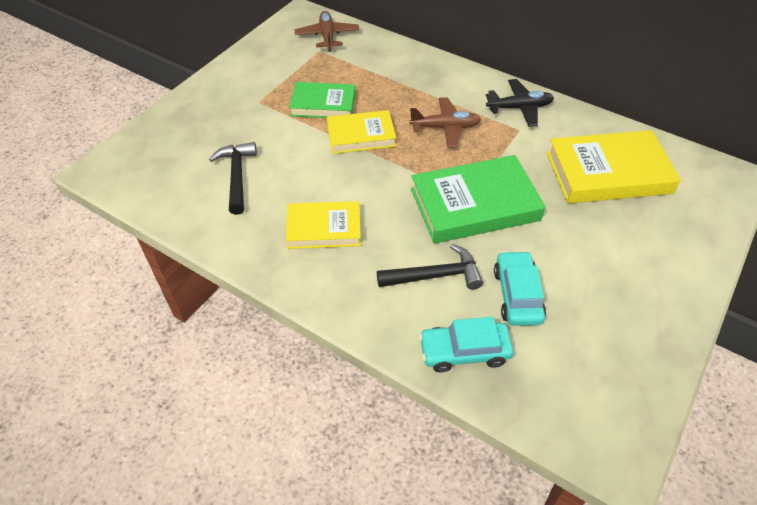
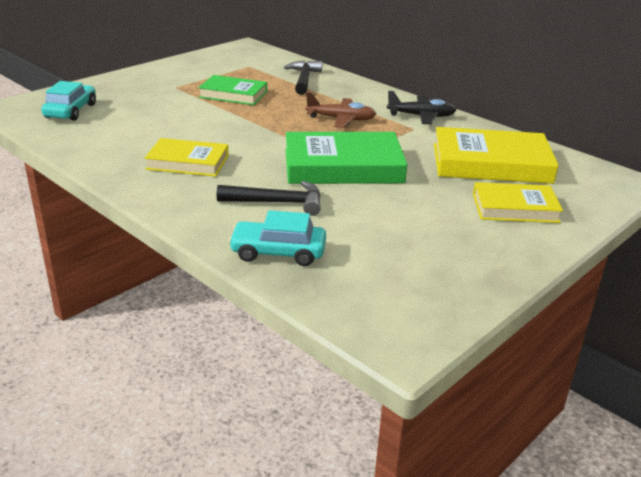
camera: 10 degrees right, 20 degrees down
(237, 176) = (127, 124): black hammer -> black hammer (304, 79)
(327, 36) = (261, 59): brown plane -> none
(361, 135) = (257, 115): yellow book -> yellow book (515, 208)
(517, 295) = (354, 225): turquoise car -> turquoise car (71, 111)

